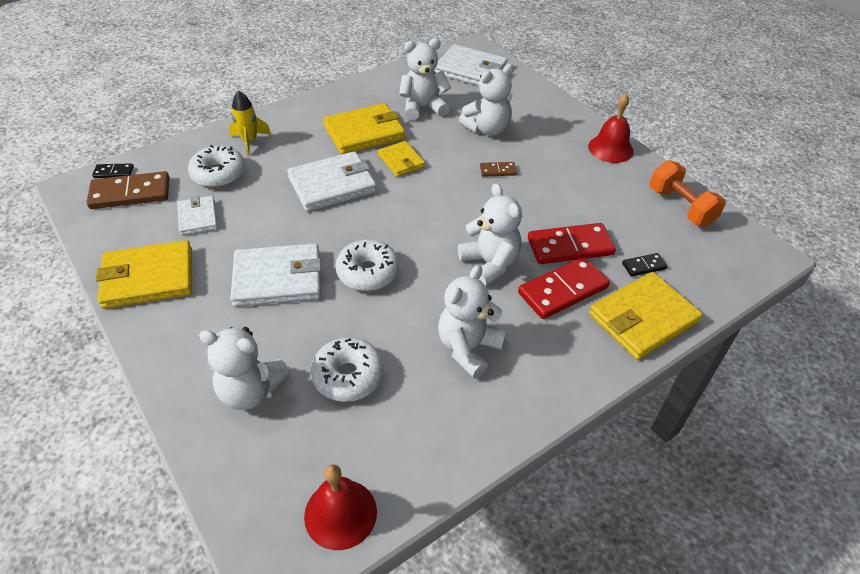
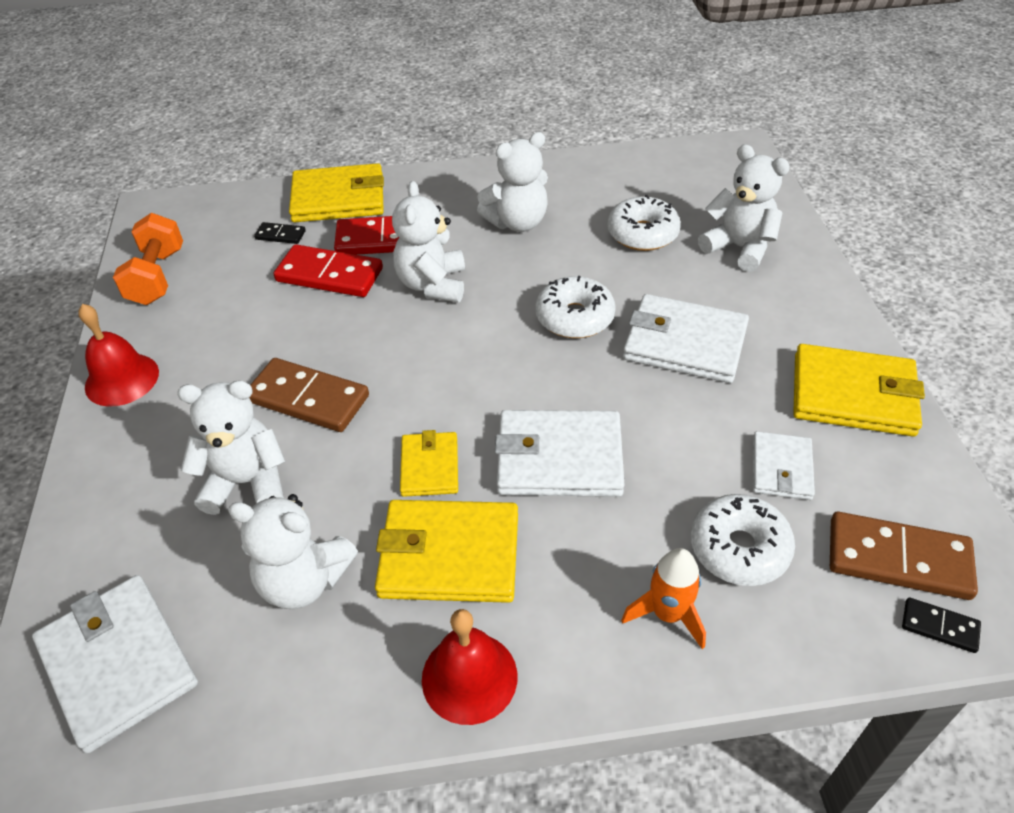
camera: 150 degrees left, 0 degrees up
(249, 141) = (667, 614): yellow rocket -> orange rocket
(340, 513) = (685, 160): red bell -> red bell (469, 677)
(498, 171) = (308, 398): brown domino -> brown domino, size x2.03

